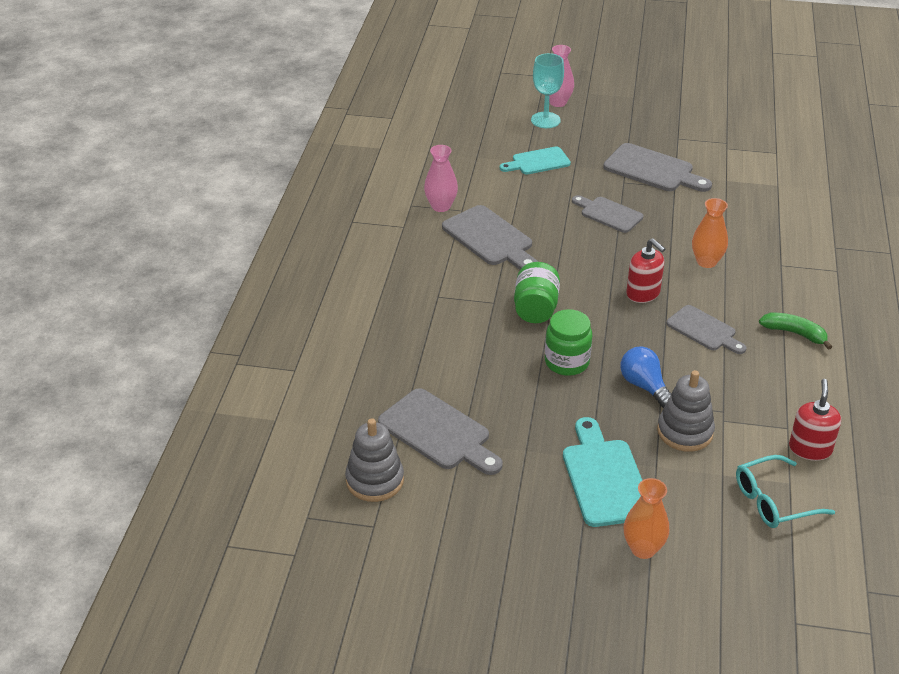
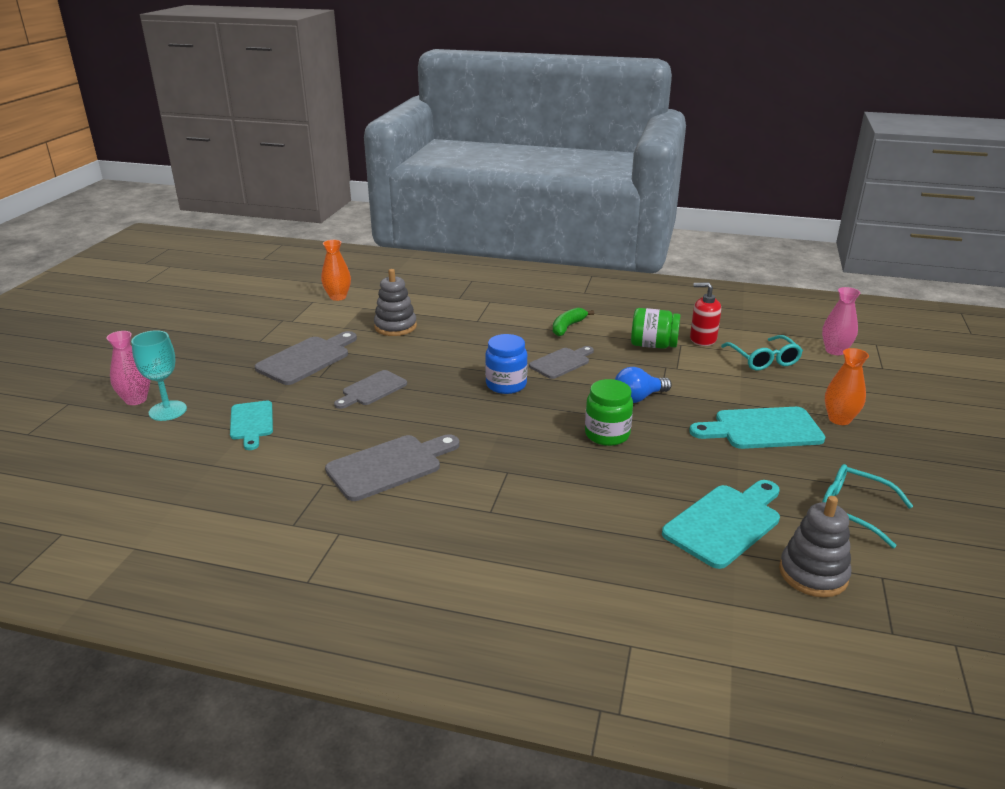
camera: 85 degrees left, 10 degrees down
(438, 432) = (725, 523): grey cutting board -> turquoise cutting board
(441, 206) = (308, 499): pink vase -> pink vase (835, 351)
(468, 526) = (853, 510): none -> turquoise glasses
(535, 309) = (522, 446): green jar -> green jar (653, 345)
(643, 293) = (506, 385): red soap dispenser -> blue jar
(685, 432) = (694, 386): grey stacking toy -> grey stacking toy (395, 326)
(706, 262) = (465, 350): orange vase -> orange vase (338, 297)

